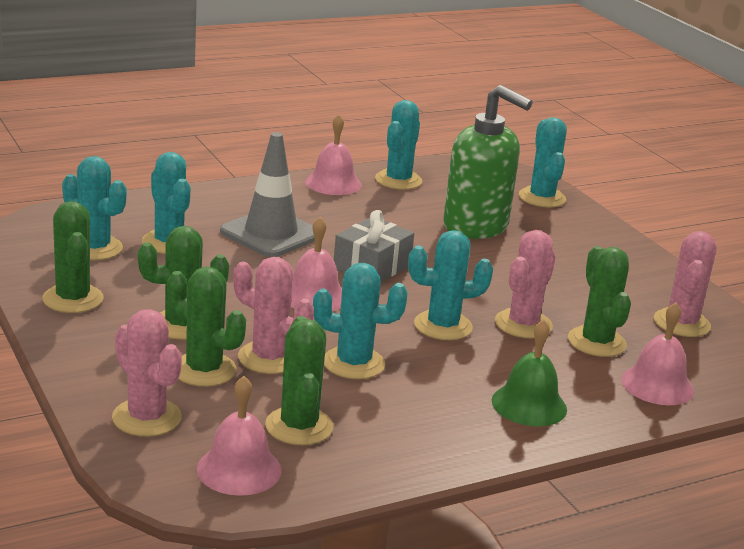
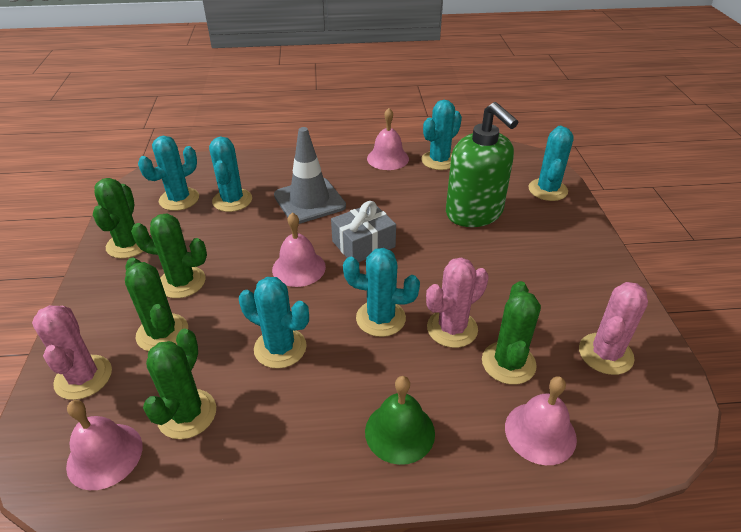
camera: 25 degrees right, 15 degrees up
(94, 248) = (179, 199): turquoise cactus -> turquoise cactus turned 75 degrees clockwise
(269, 358) = (219, 329): pink cactus -> none

